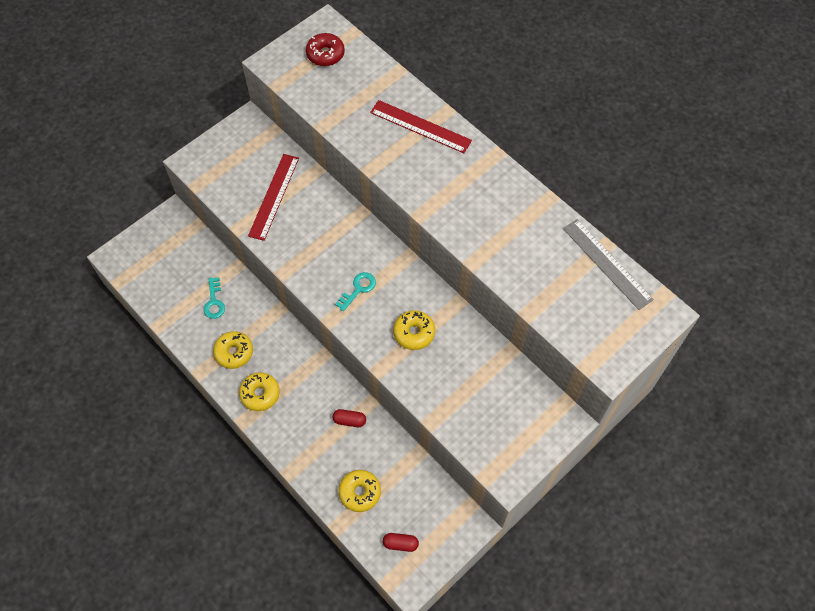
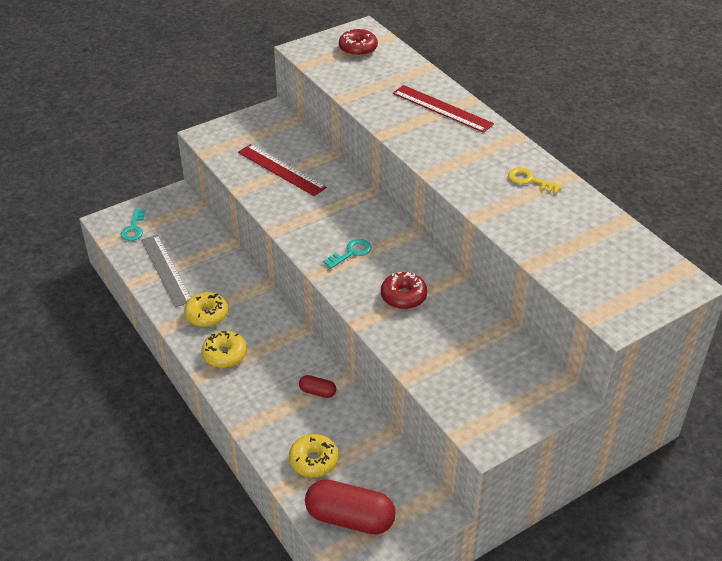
camera: 10 degrees right, 20 degrees down
(214, 302) = (198, 270): turquoise key -> turquoise key (134, 228)
(274, 196) = (281, 170): red ruler -> red ruler turned 75 degrees counterclockwise
(400, 544) = (350, 518): red capsule -> red capsule, size x2.12
(414, 333) = (403, 296): yellow donut -> red donut
(514, 209) = (530, 180): none -> yellow key
(607, 263) = (625, 234): grey ruler -> grey ruler (166, 270)

